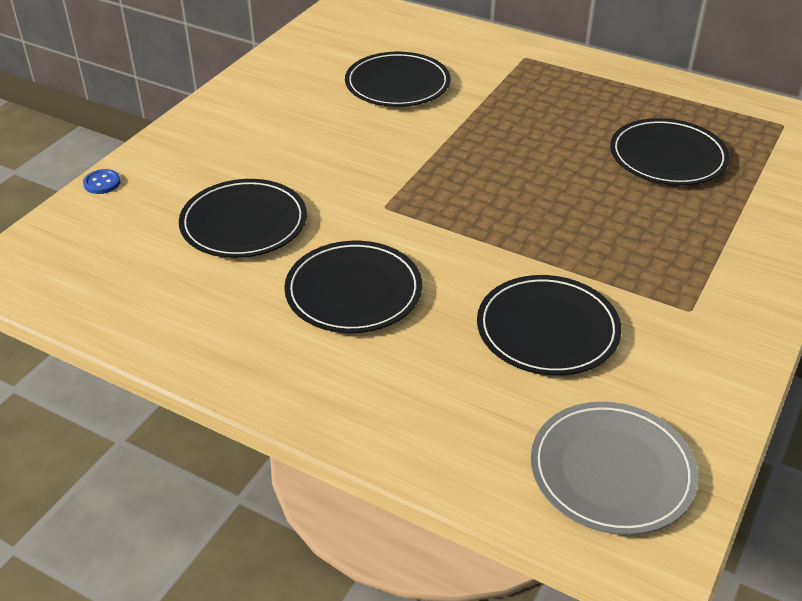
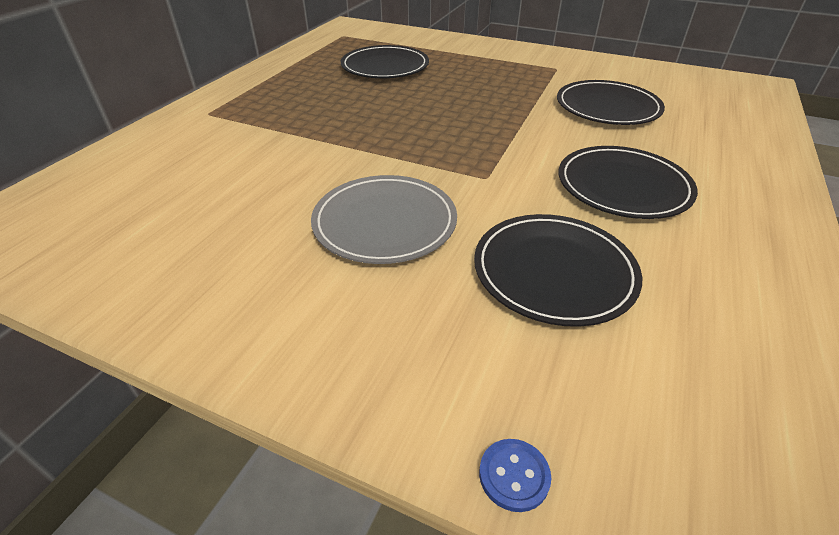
camera: 95 degrees left, 0 degrees up
(397, 84) = (239, 182): black plate -> none
(612, 471) = (715, 92): grey plate -> grey plate (385, 222)

